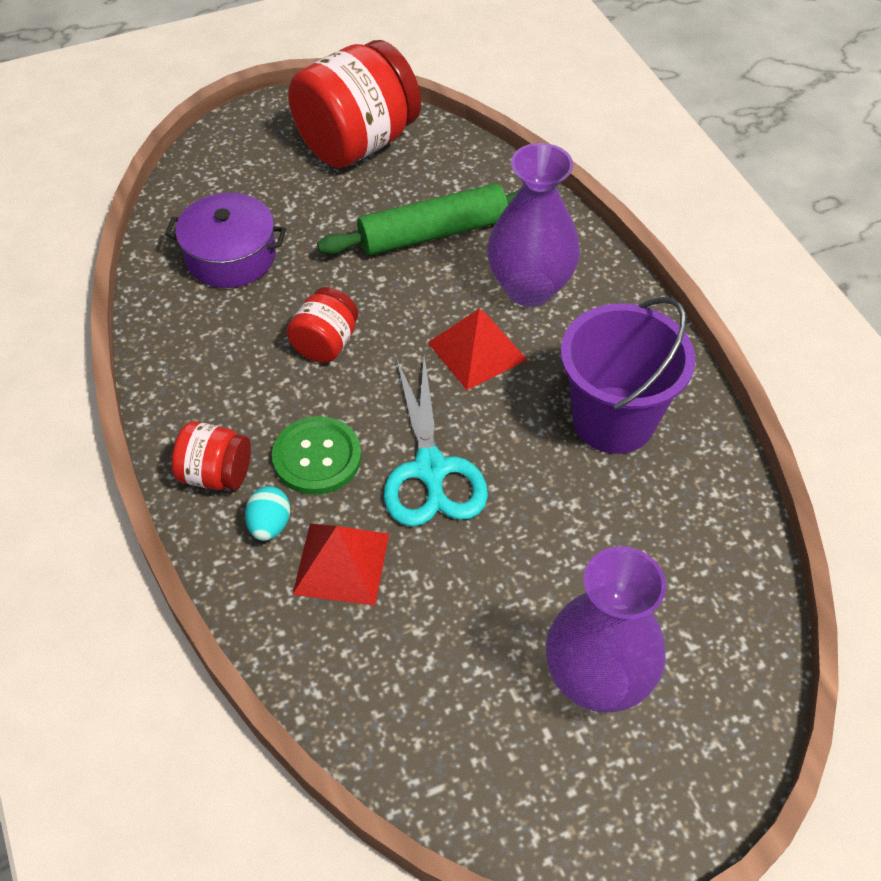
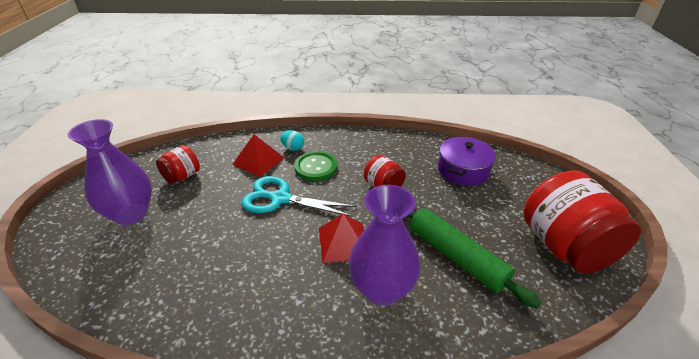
camera: 115 degrees right, 15 degrees down
(216, 474) = (328, 141): red jar -> red jar (182, 176)
(433, 233) = (456, 257): green rolling pin -> green rolling pin turned 45 degrees counterclockwise
(613, 420) = (249, 286): purple bucket -> none

